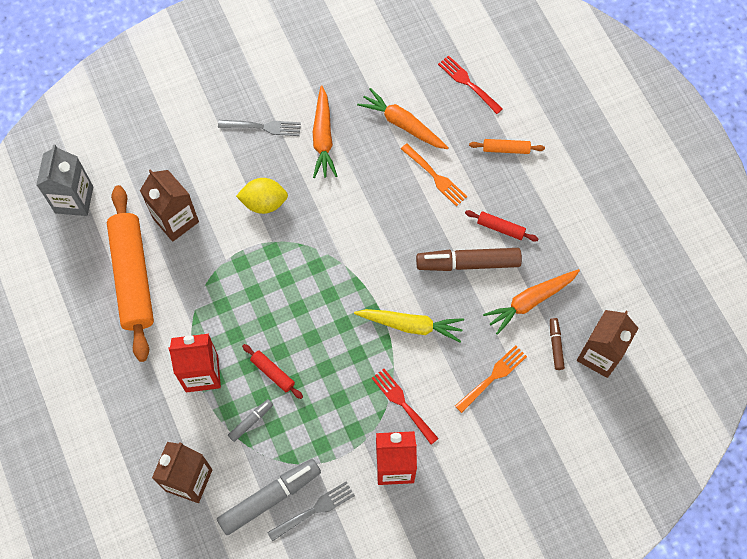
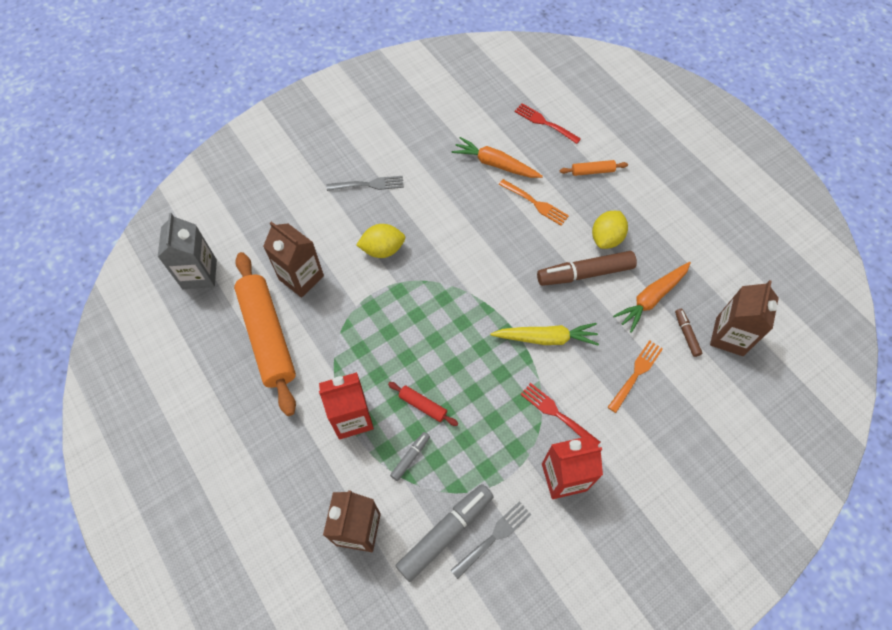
camera: 10 degrees left, 5 degrees down
(323, 138) = (426, 185): orange carrot -> none
(500, 228) = (606, 238): red rolling pin -> yellow lemon

